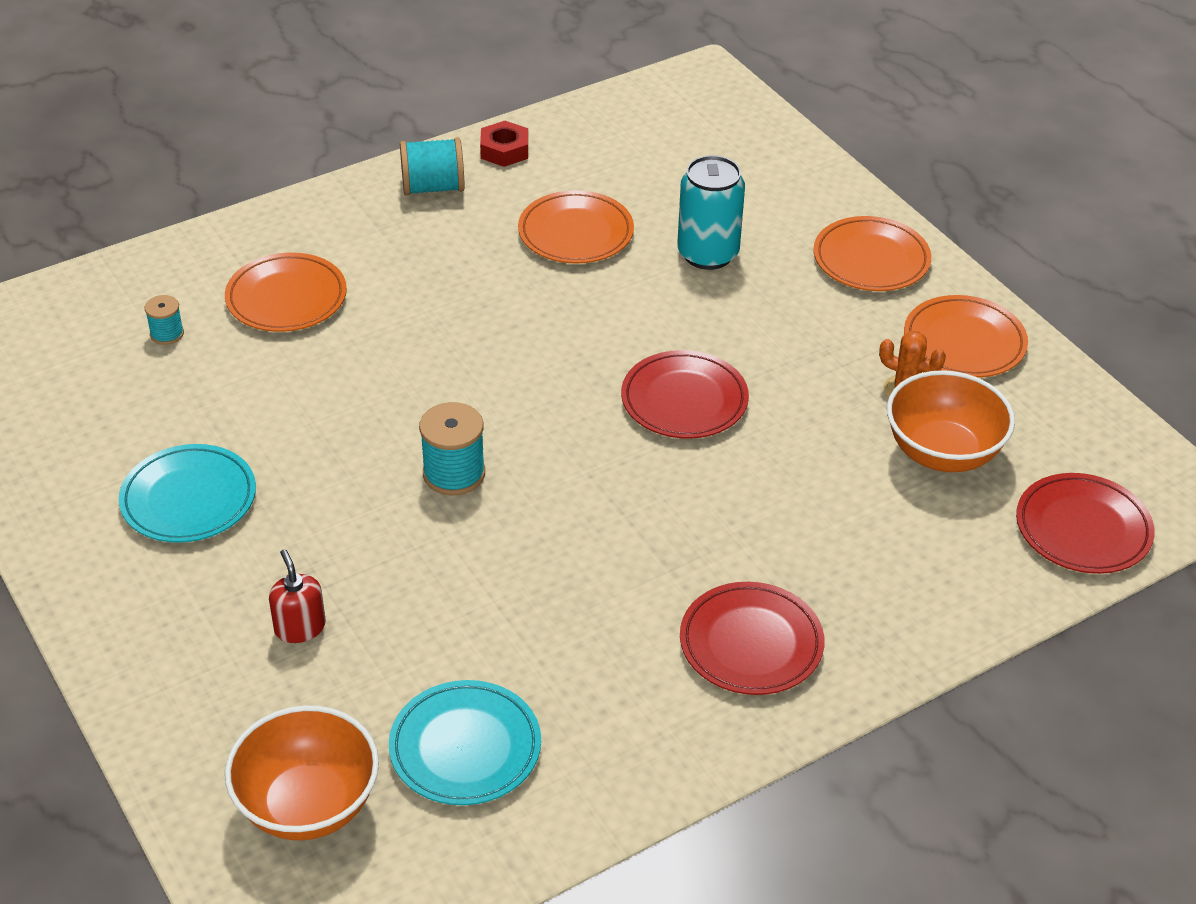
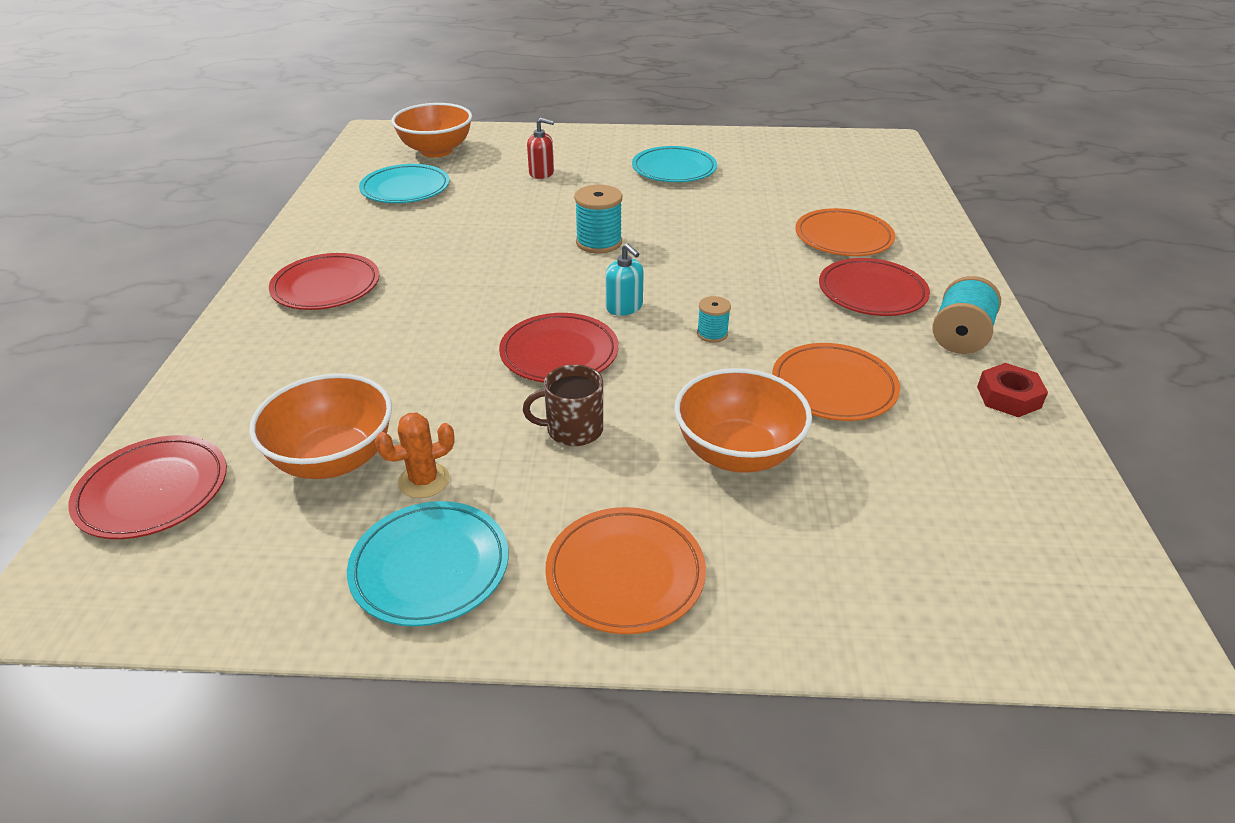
camera: 125 degrees right, 5 degrees down
(167, 334) = (836, 194): turquoise spool -> turquoise spool (712, 334)
(395, 251) = (872, 292): none -> red plate
(569, 394) = (624, 307): none -> turquoise soap dispenser
(707, 254) = (737, 453): turquoise can -> orange bowl
(771, 343) = (573, 430): none -> brown mug
(964, 342) = (430, 567): orange plate -> turquoise plate

